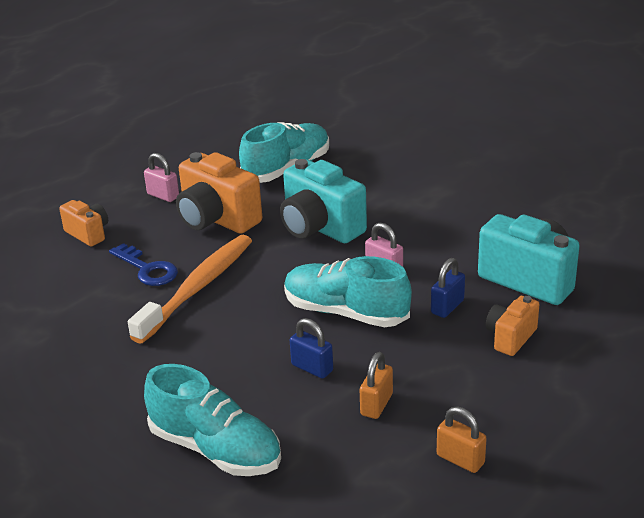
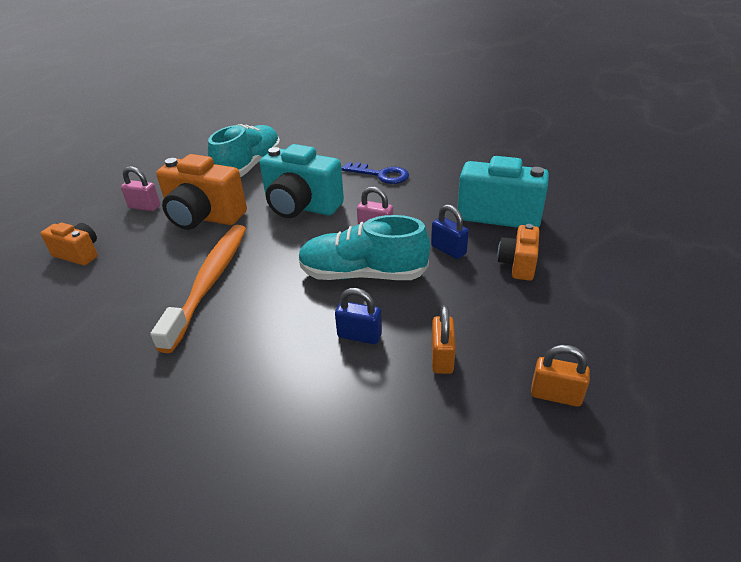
camera: 20 degrees left, 5 degrees up
(147, 269) = (151, 275): blue key -> blue key (381, 175)
(216, 449) = (301, 457): turquoise shoe -> none
(447, 307) = (448, 250): blue padlock -> blue padlock turned 60 degrees counterclockwise

